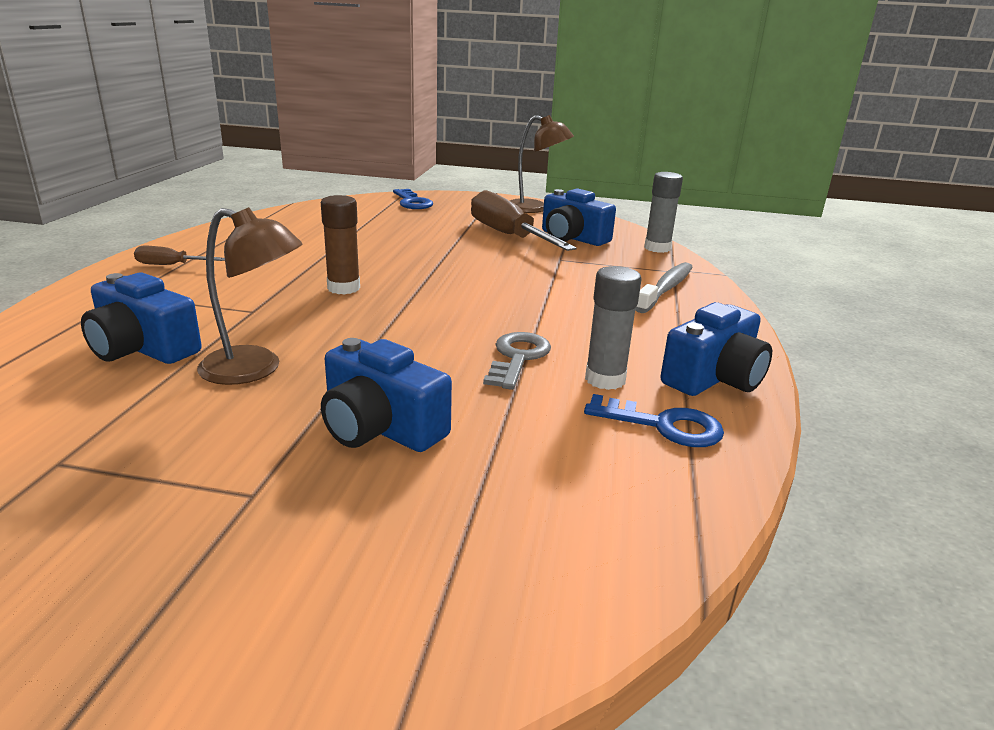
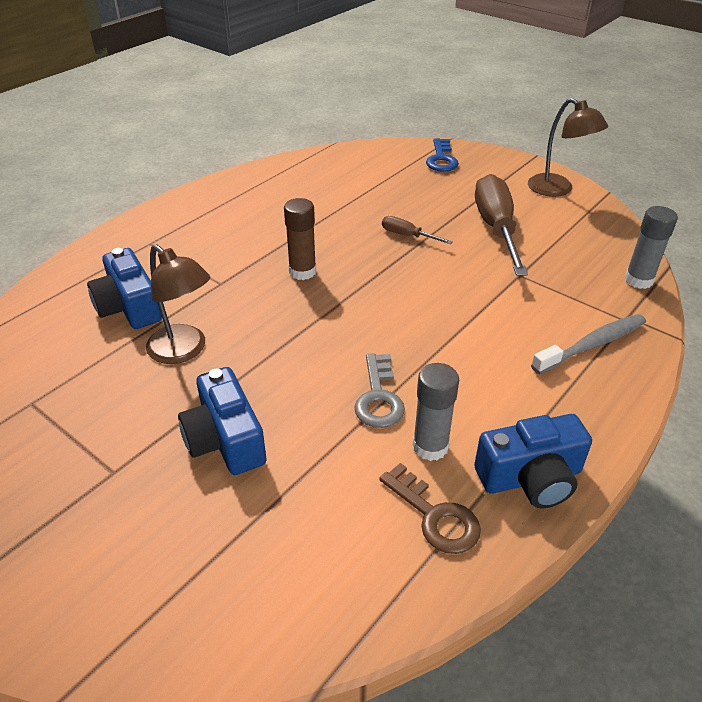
camera: 30 degrees right, 15 degrees up
(171, 265) = (197, 213): brown screwdriver -> brown screwdriver (407, 236)
(518, 358) = (378, 397): grey key -> grey key turned 135 degrees clockwise
(572, 238) = (559, 245): blue camera -> none
(663, 425) = (435, 516): blue key -> brown key

